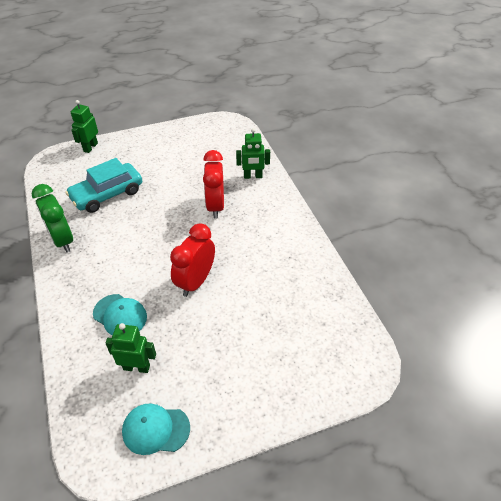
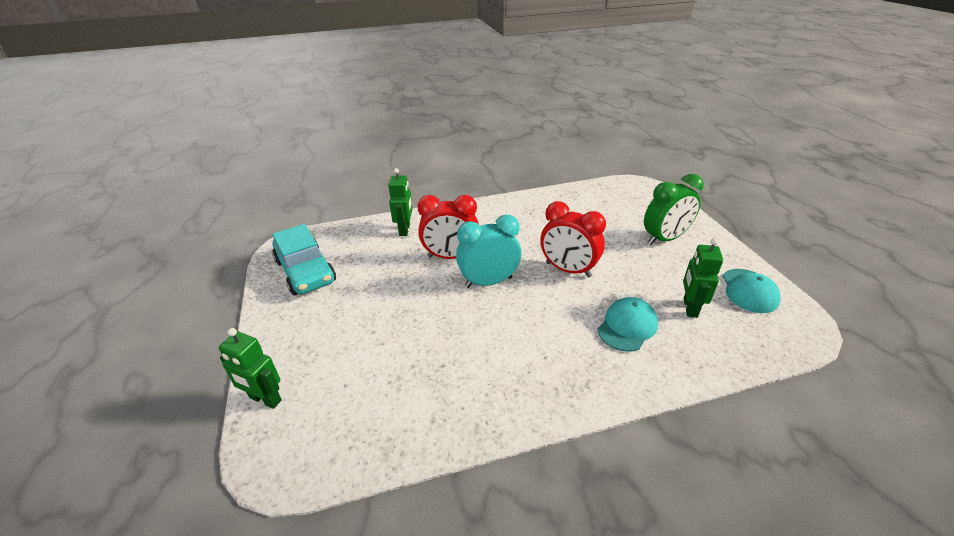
camera: 85 degrees left, 10 degrees down
(62, 240) = (501, 406): green clock -> green clock (664, 239)
(107, 194) = (404, 361): turquoise car -> turquoise car (306, 271)
(182, 230) = (488, 282): none -> turquoise clock

